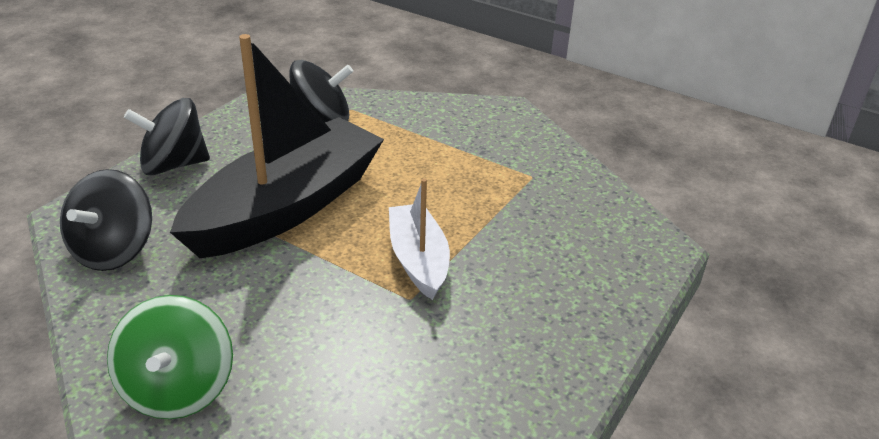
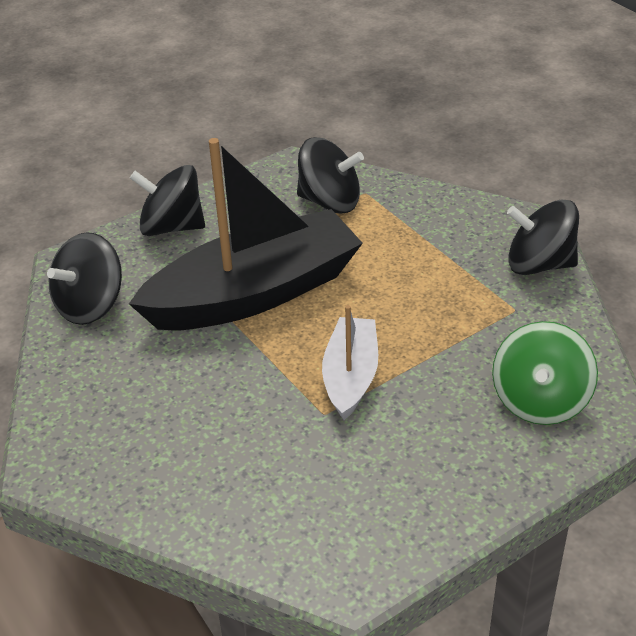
camera: 25 degrees right, 5 degrees up
(178, 388) = (95, 446): green spinning top -> green spinning top (540, 400)
(531, 139) = (539, 264): none -> black spinning top

